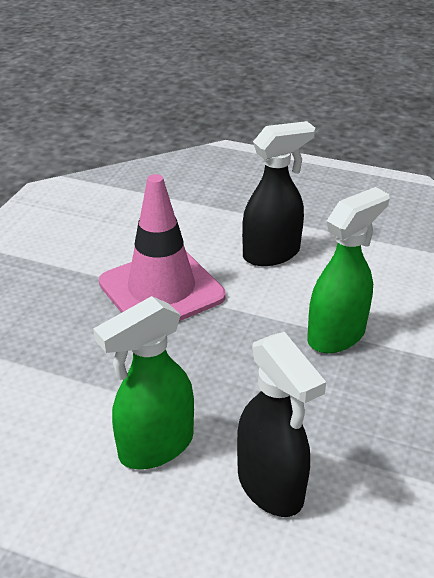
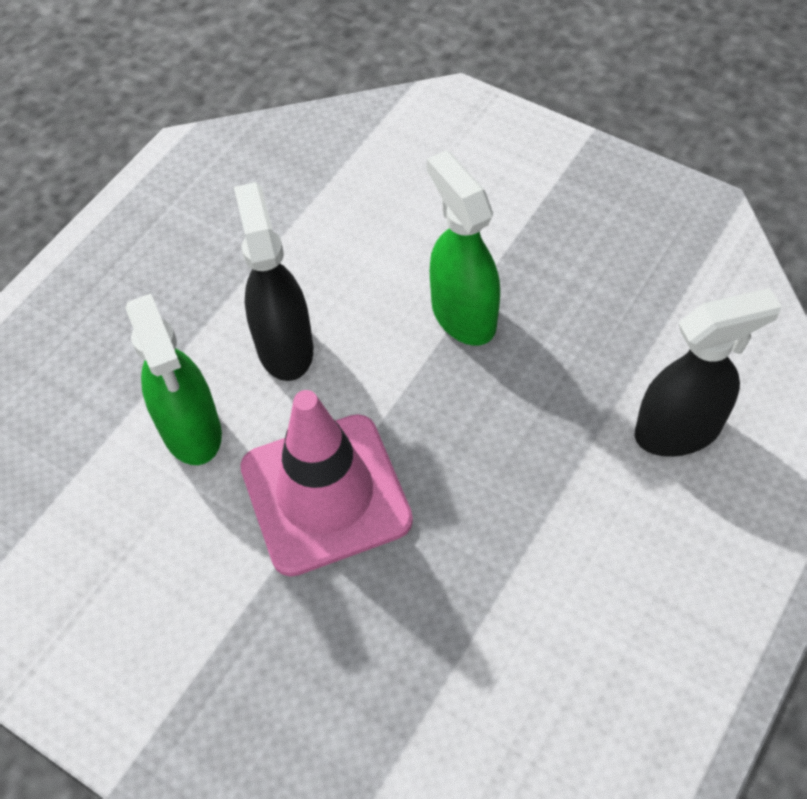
camera: 75 degrees left, 20 degrees up
(155, 446) = (611, 535): green spray bottle -> green spray bottle (191, 431)

